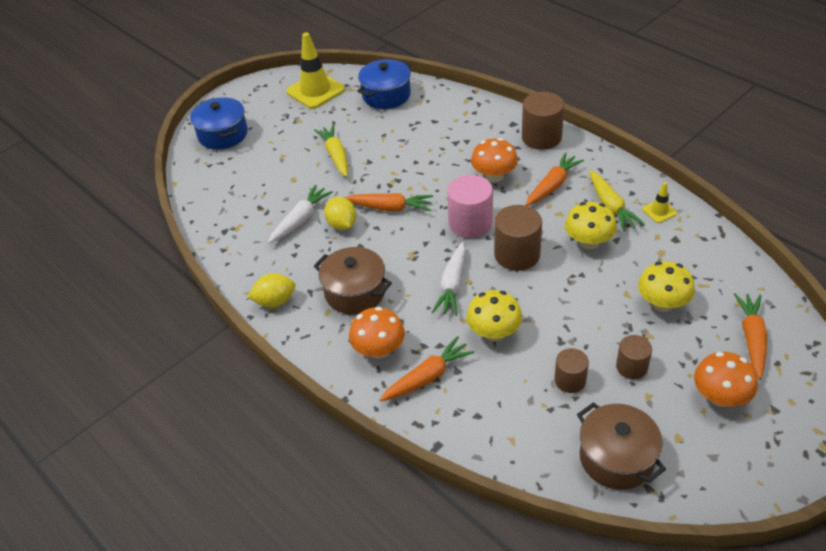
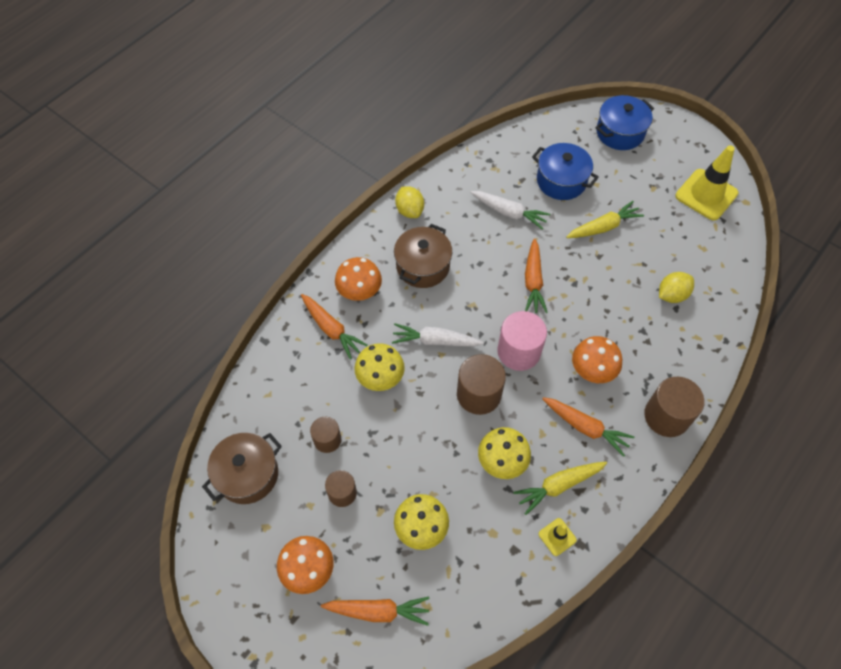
camera: 80 degrees right, 15 degrees up
(342, 224) = (506, 245): yellow lemon -> yellow lemon (672, 295)
(386, 95) = (712, 259): blue pot -> blue pot (561, 181)

